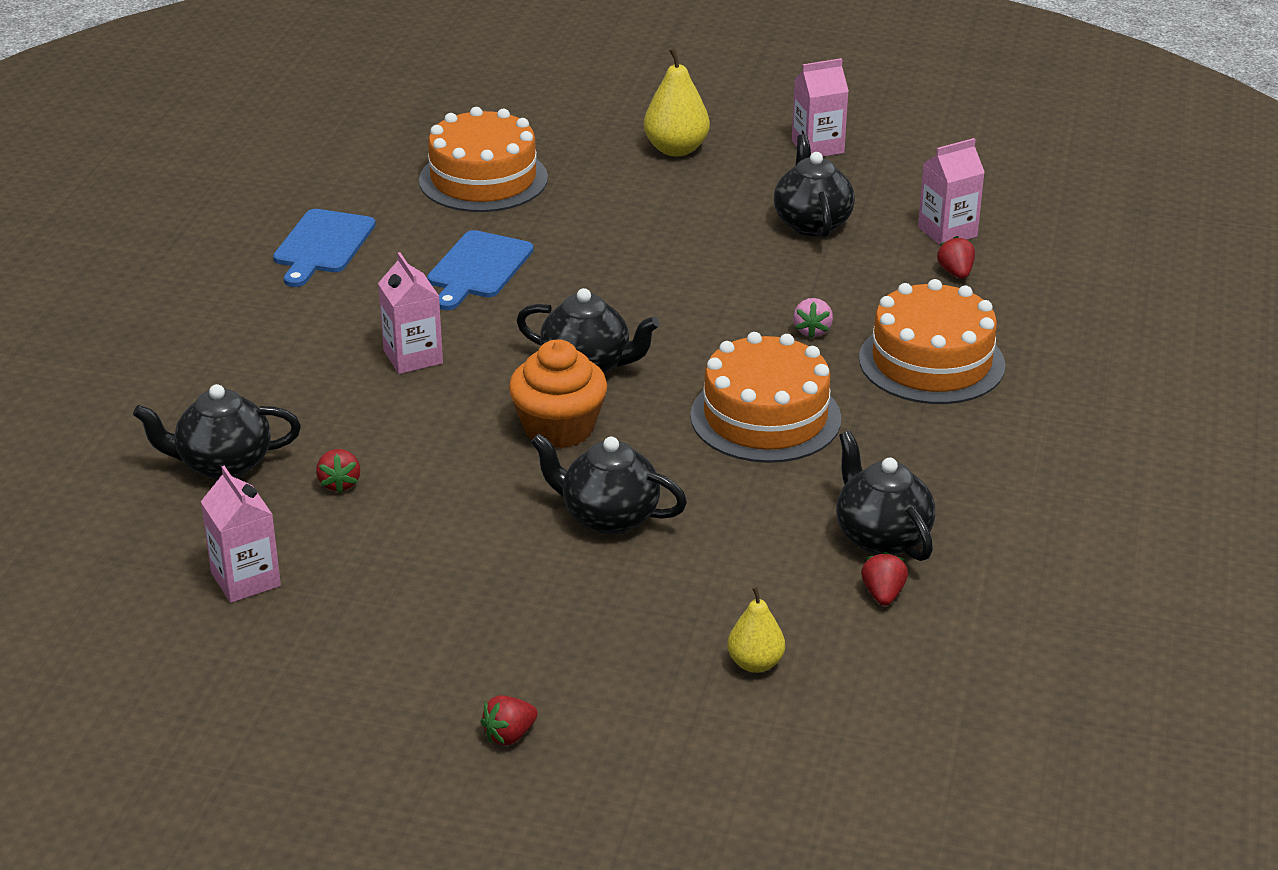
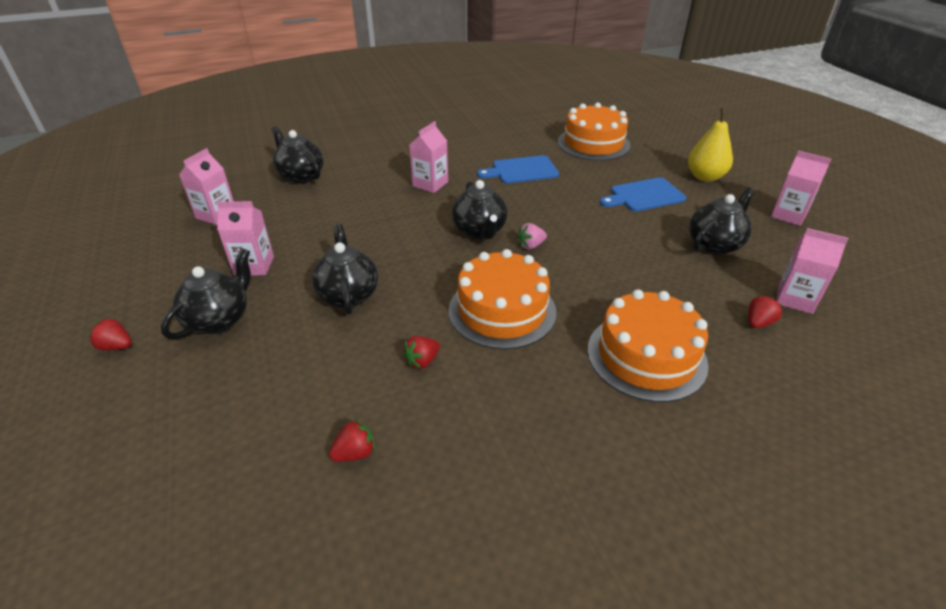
camera: 55 degrees right, 5 degrees up
(322, 245) = (488, 132): blue cutting board -> blue cutting board (644, 195)
(339, 483) = (310, 207): red strawberry -> red strawberry (422, 361)
(445, 577) = (254, 266): none -> pink carton
(559, 428) = (415, 245): orange cupcake -> none
(755, 663) = (235, 420): yellow pear -> none
(812, 330) = (611, 290): pink strawberry -> pink strawberry (531, 246)
(881, 537) = (422, 421): black teapot -> black teapot (219, 320)

